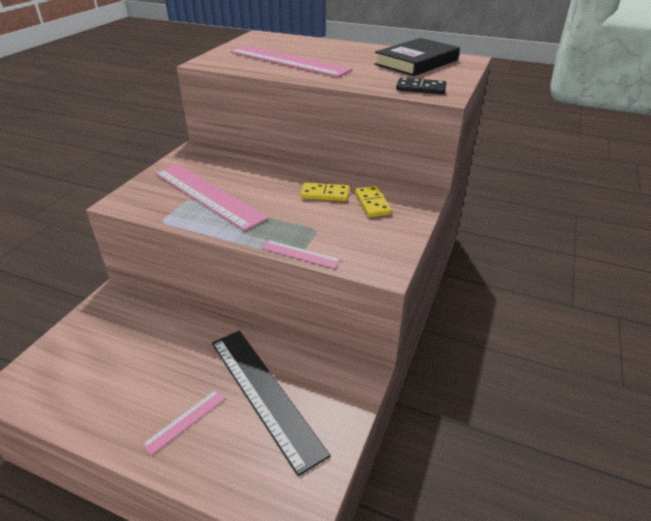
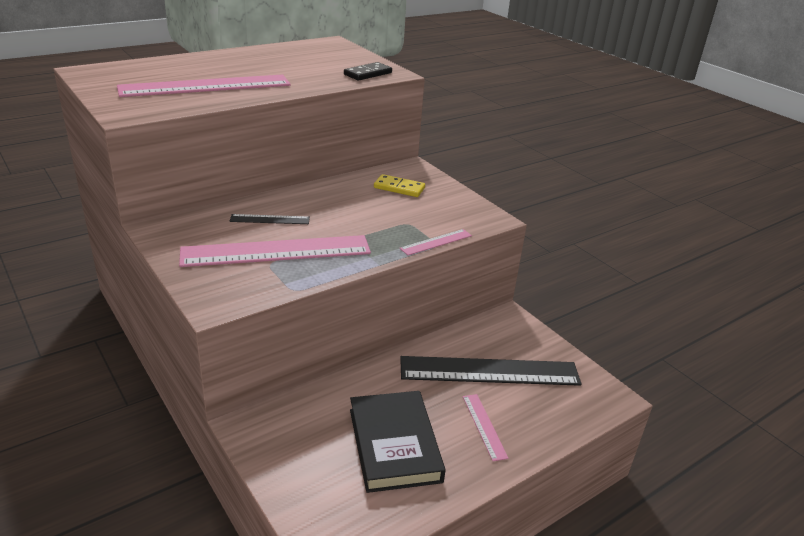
camera: 60 degrees left, 5 degrees down
(249, 176) = (270, 219): none -> black ruler
(325, 194) = (357, 199): yellow domino -> none
(416, 62) = (307, 55): black book -> black book (394, 445)

